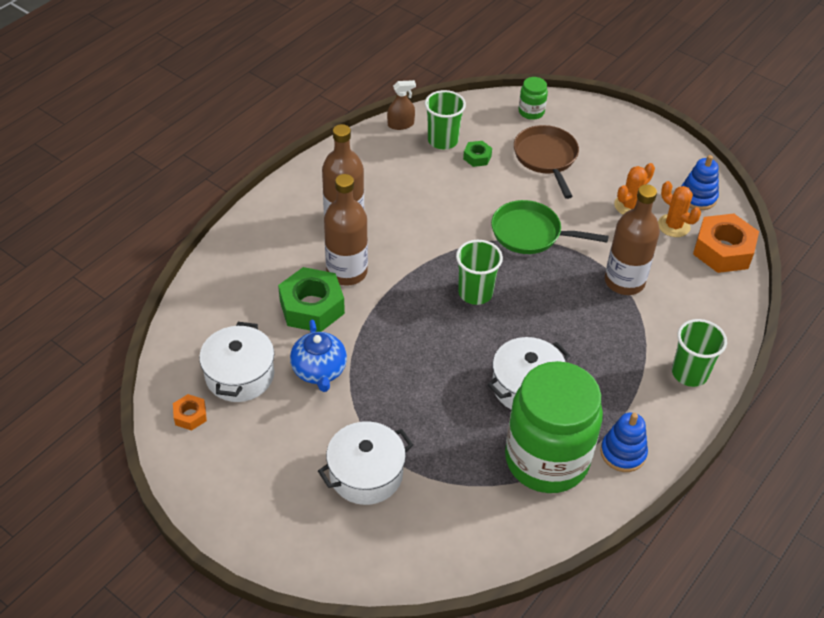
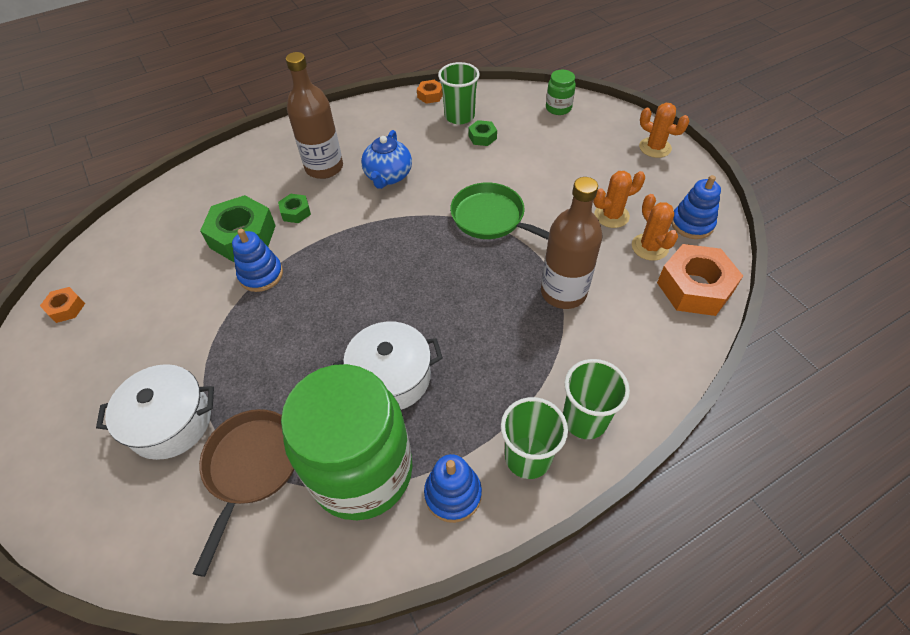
camera: 25 degrees right, 5 degrees up
(239, 375) = (135, 282): white pot -> none
(319, 371) = (205, 299): blue teapot -> blue teapot (388, 176)
(347, 272) = (296, 212): brown bottle -> green nut
(355, 336) = (261, 275): none -> blue stacking toy
(400, 124) = (430, 95): brown spray bottle -> orange nut
(475, 293) = (401, 263): green cup -> green cup (528, 457)
(546, 158) = (549, 152): brown pan -> brown pan (251, 468)
(636, 133) = (655, 147): none -> orange cactus

